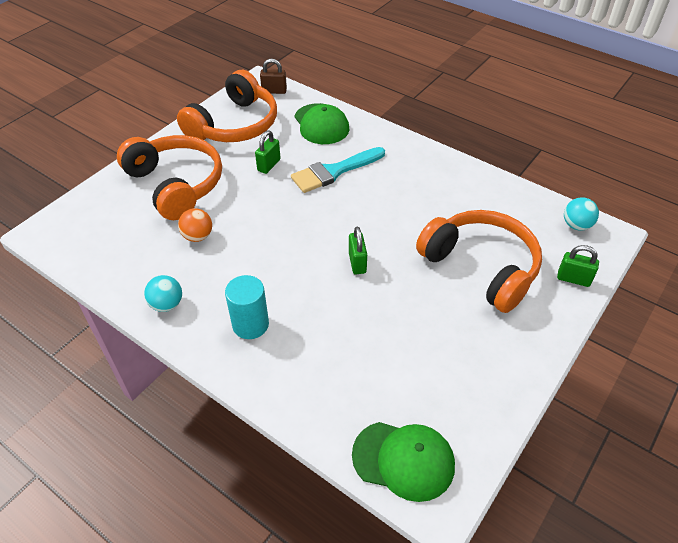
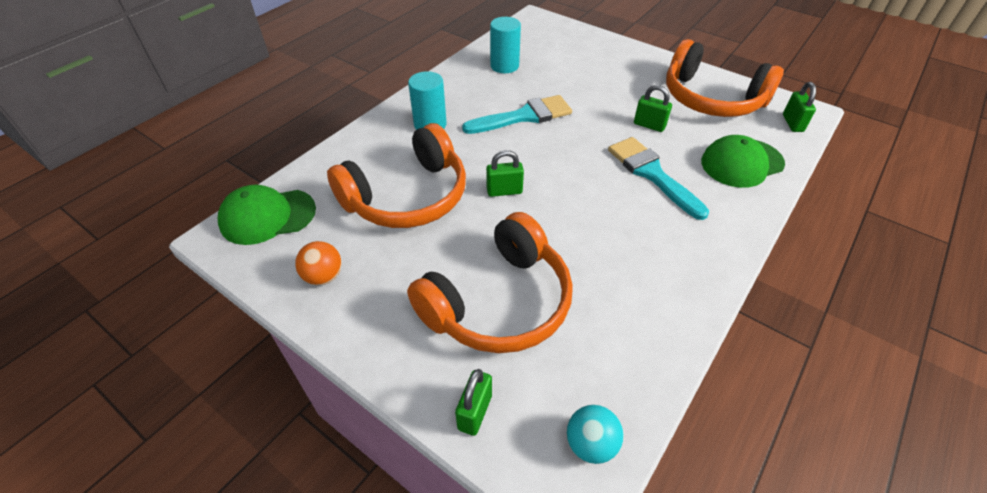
camera: 90 degrees right, 0 degrees up
(145, 261) = (504, 66): none -> turquoise cylinder
(167, 304) = (456, 81): turquoise ball -> none
(176, 184) = (604, 71): orange headphones -> orange headphones (407, 196)
(198, 236) = (536, 89): orange ball -> orange ball (324, 276)
(245, 247) = (524, 116): none -> turquoise brush
(274, 91) = (792, 123): brown padlock -> green padlock
(403, 460) = (267, 216): green cap -> green cap turned 60 degrees clockwise

